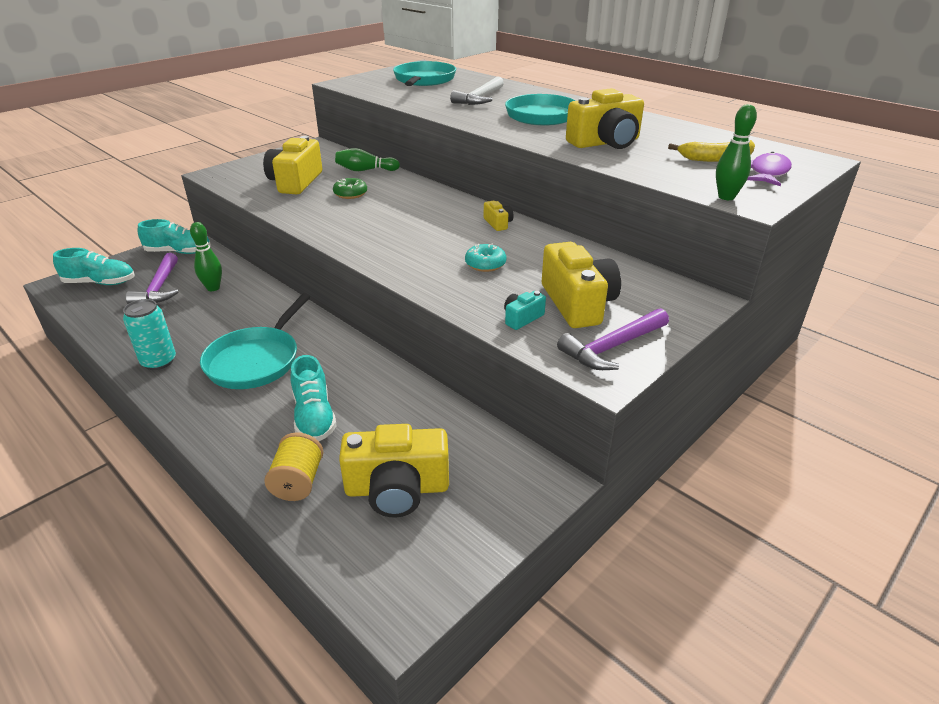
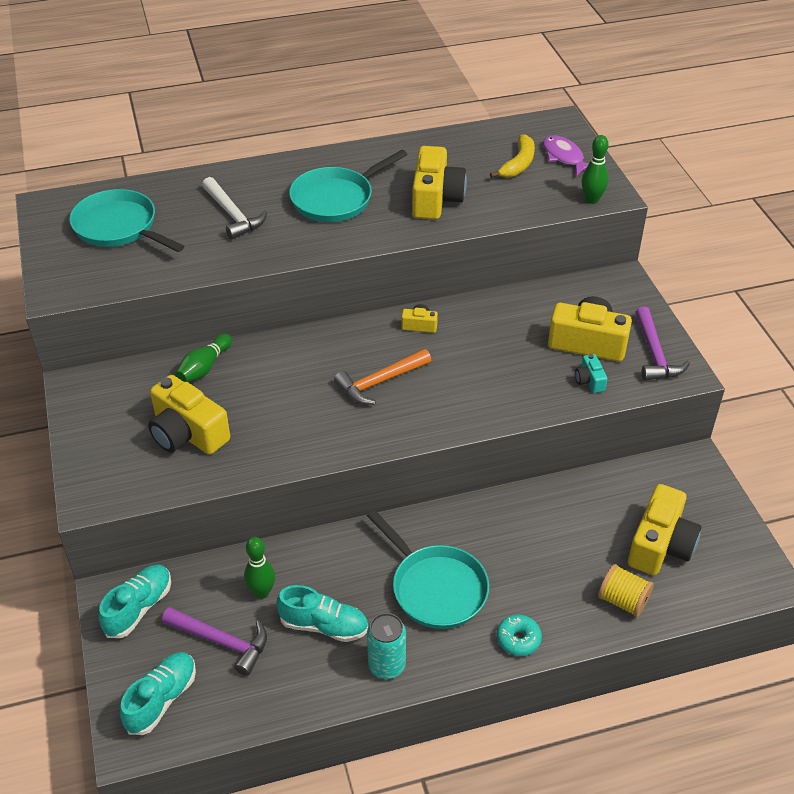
camera: 60 degrees left, 10 degrees up
(314, 417) = (547, 569): turquoise shoe -> turquoise shoe (324, 625)
(350, 194) = (263, 400): green donut -> none
(411, 226) = (380, 382): none -> orange hammer
(485, 264) = (491, 365): turquoise donut -> turquoise donut (518, 639)

